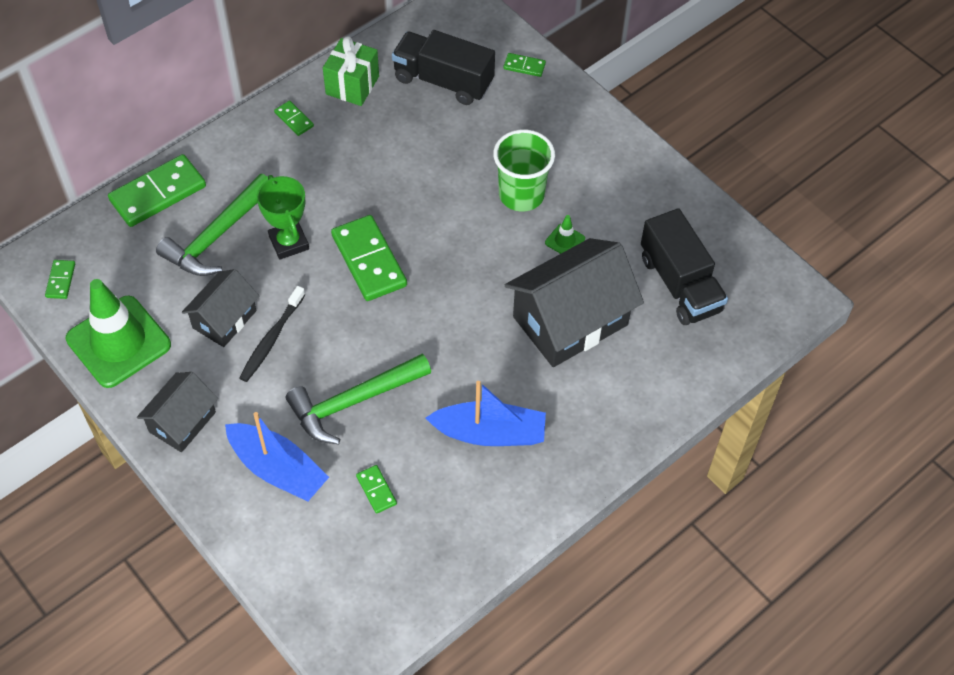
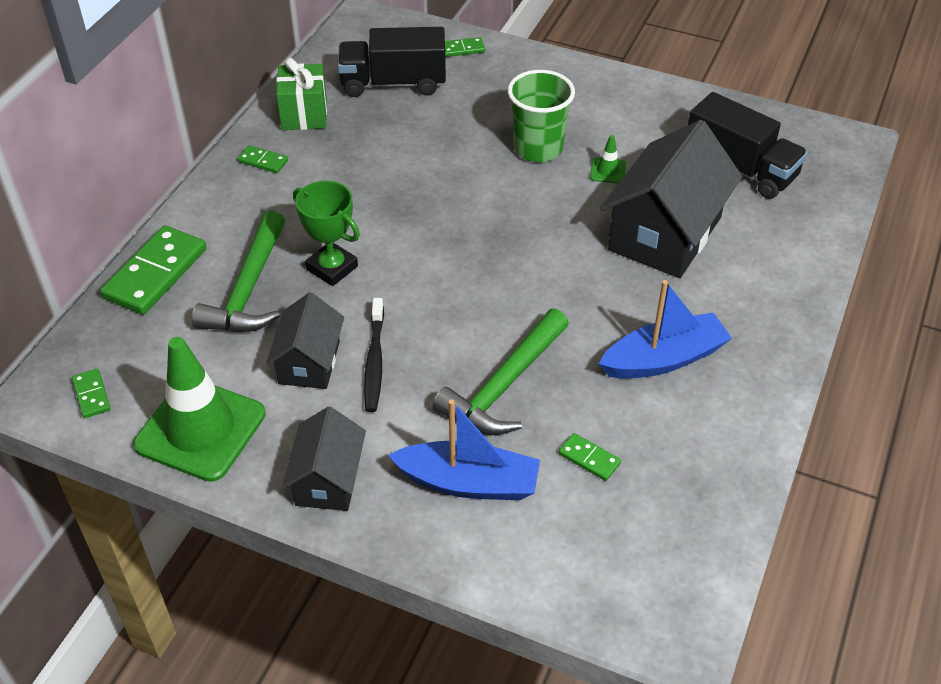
camera: 25 degrees left, 10 degrees down
(368, 260) = (428, 254): green domino -> none

